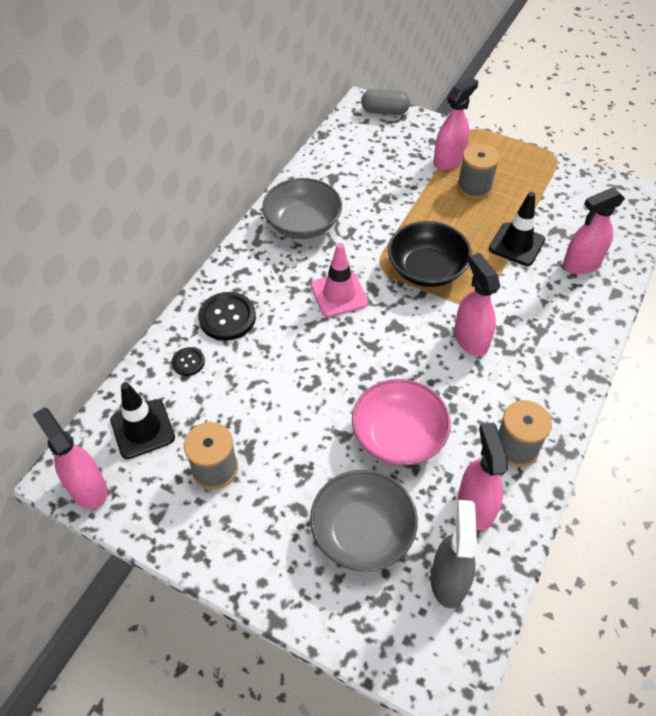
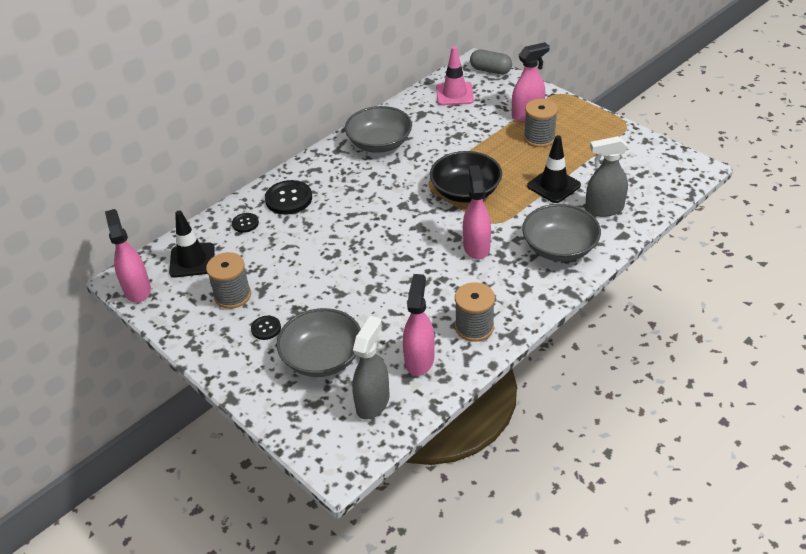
camera: 20 degrees right, 10 degrees down
(276, 506) = (266, 328): none -> black button
(339, 294) = (384, 197): pink traffic cone -> pink traffic cone (454, 94)
(398, 436) = (382, 301): pink bowl -> none
(558, 322) = (559, 248): none -> grey bowl
(581, 264) = (604, 209): pink spray bottle -> grey spray bottle

